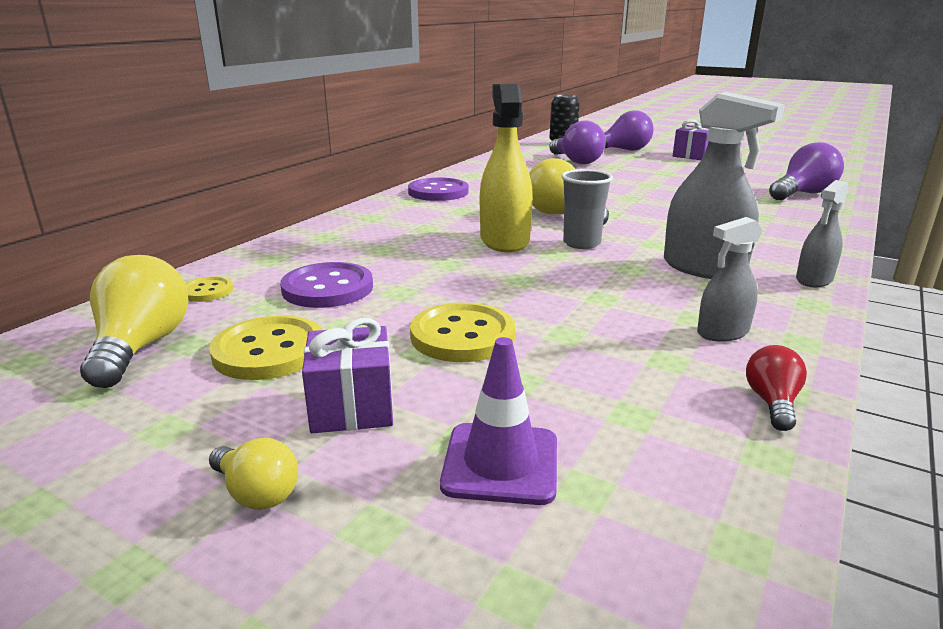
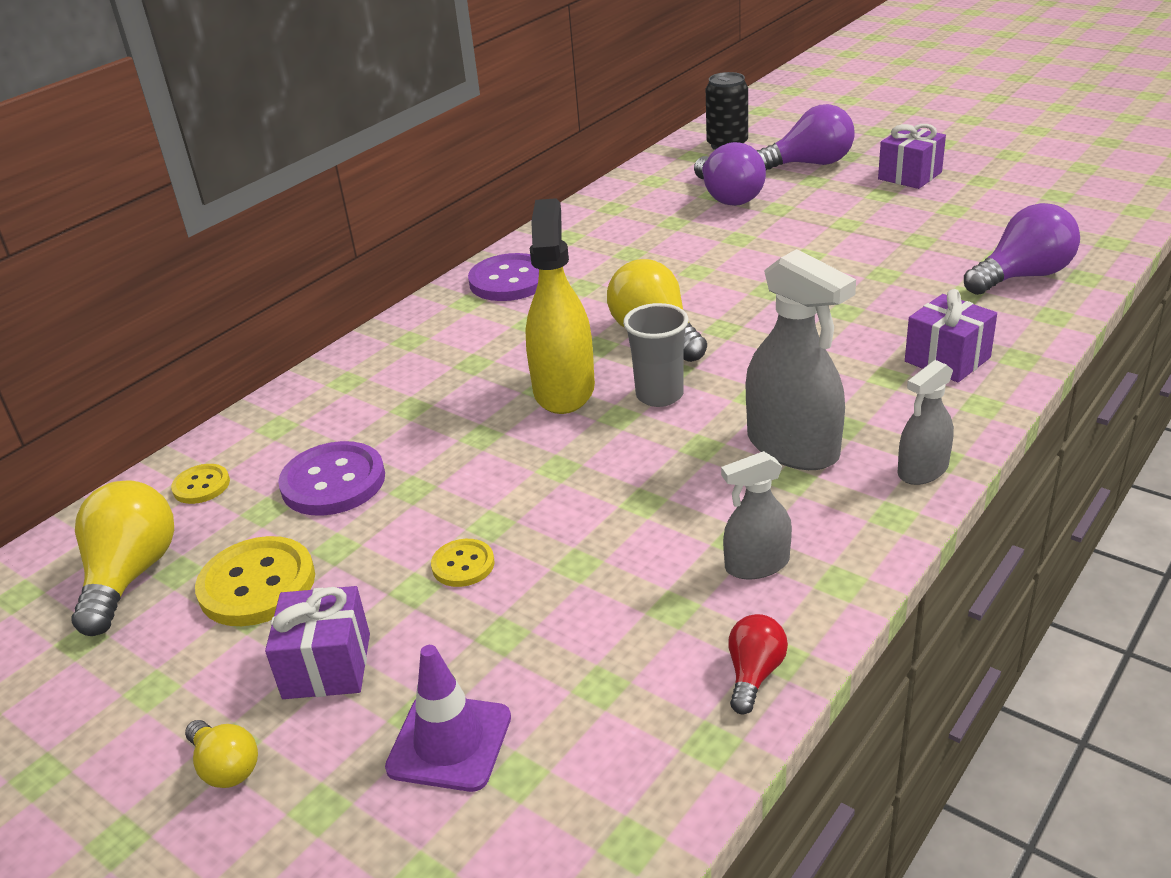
camera: 10 degrees right, 10 degrees up
(462, 336) = (463, 565): yellow button -> yellow button, size x0.54
(784, 228) = (947, 359): none -> purple gift

